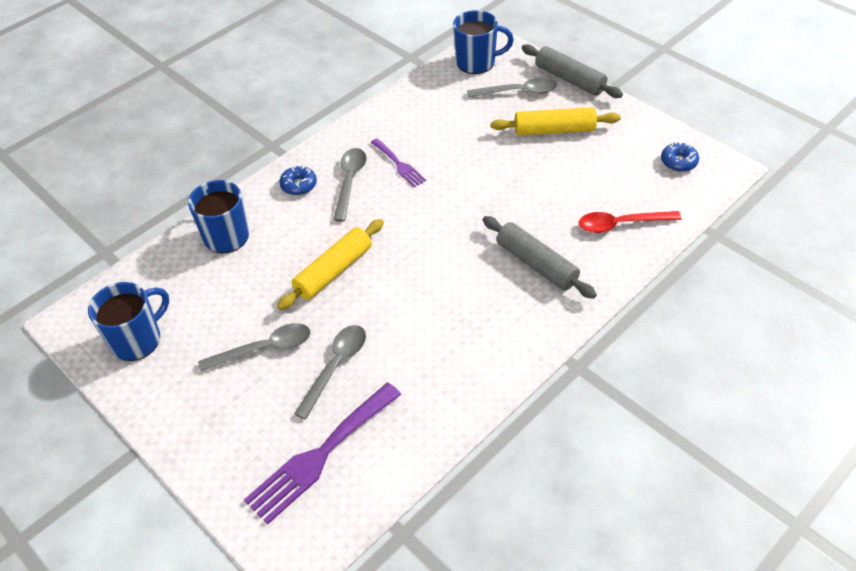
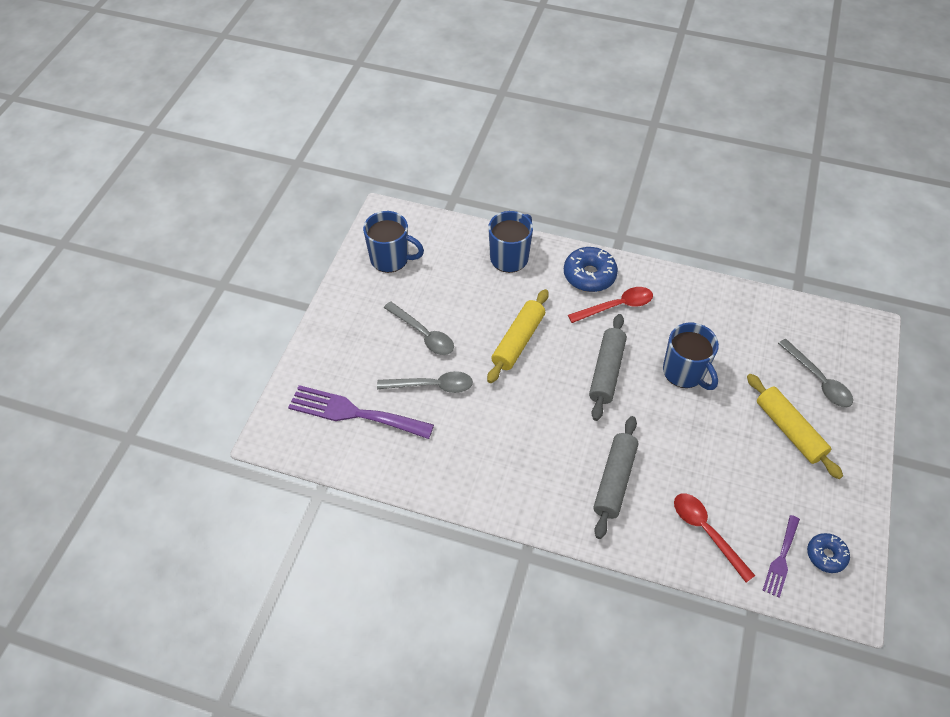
camera: 60 degrees right, 5 degrees up
(299, 185) = (589, 275): blue donut -> blue donut, size x1.62
(334, 271) = (518, 341): yellow rolling pin -> yellow rolling pin turned 75 degrees counterclockwise
(350, 181) = (616, 306): grey spoon -> red spoon
(399, 164) = (659, 331): purple fork -> purple fork (781, 559)
(477, 62) = (832, 330): blue mug -> blue mug (684, 372)
(569, 79) = (871, 416): grey rolling pin -> grey rolling pin (606, 371)

